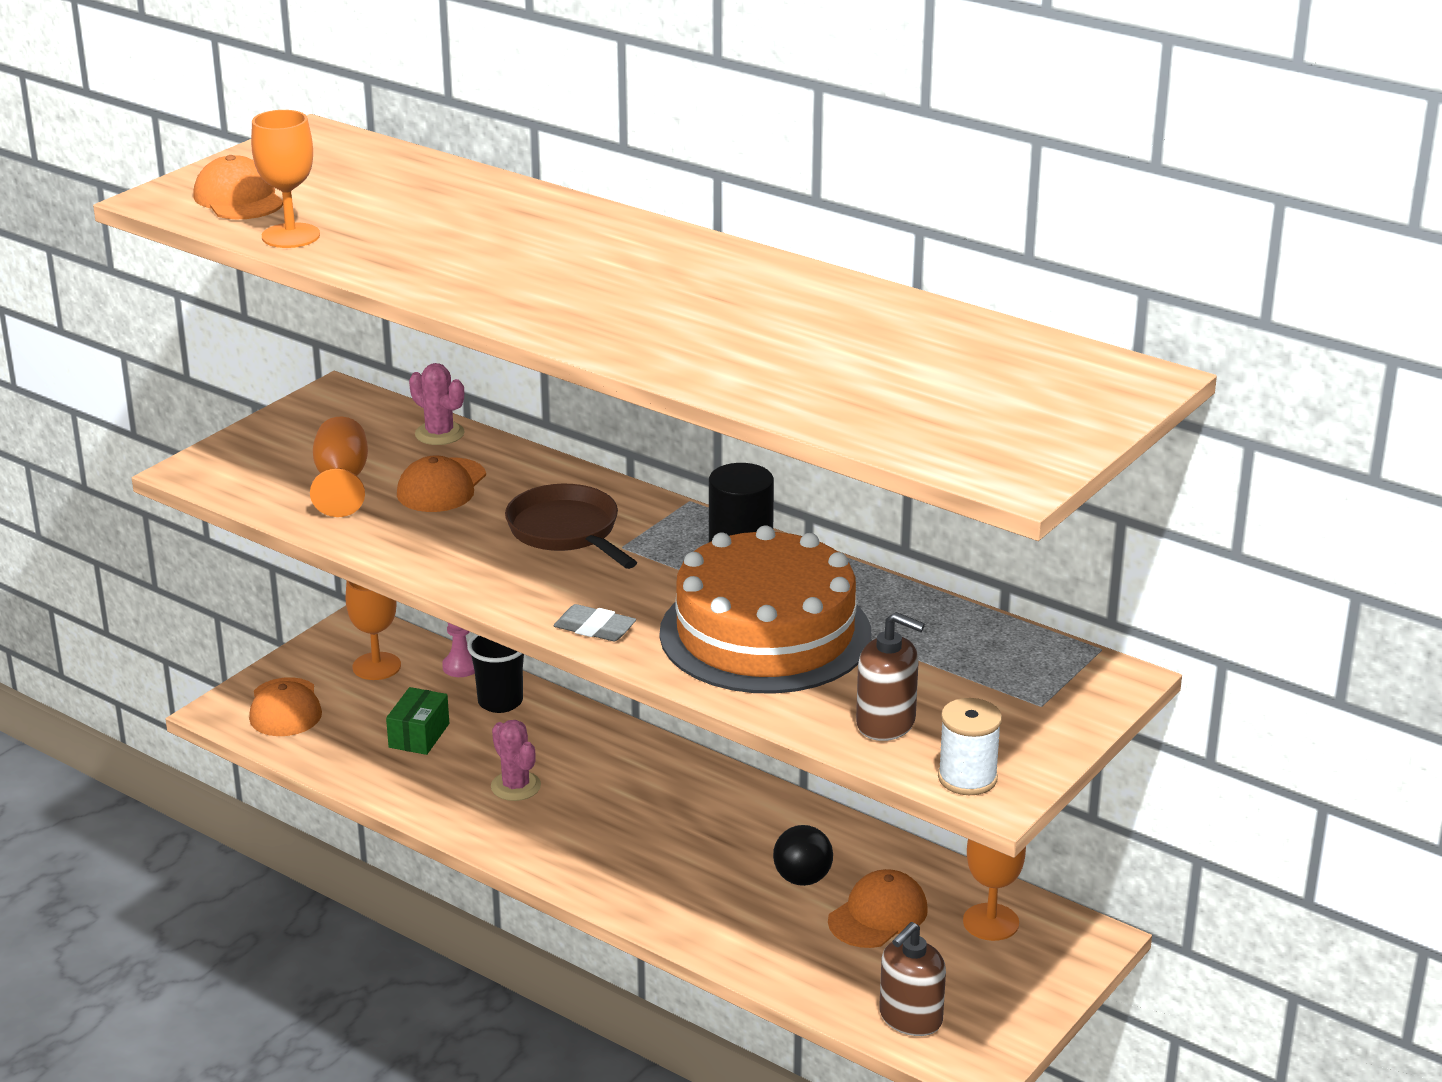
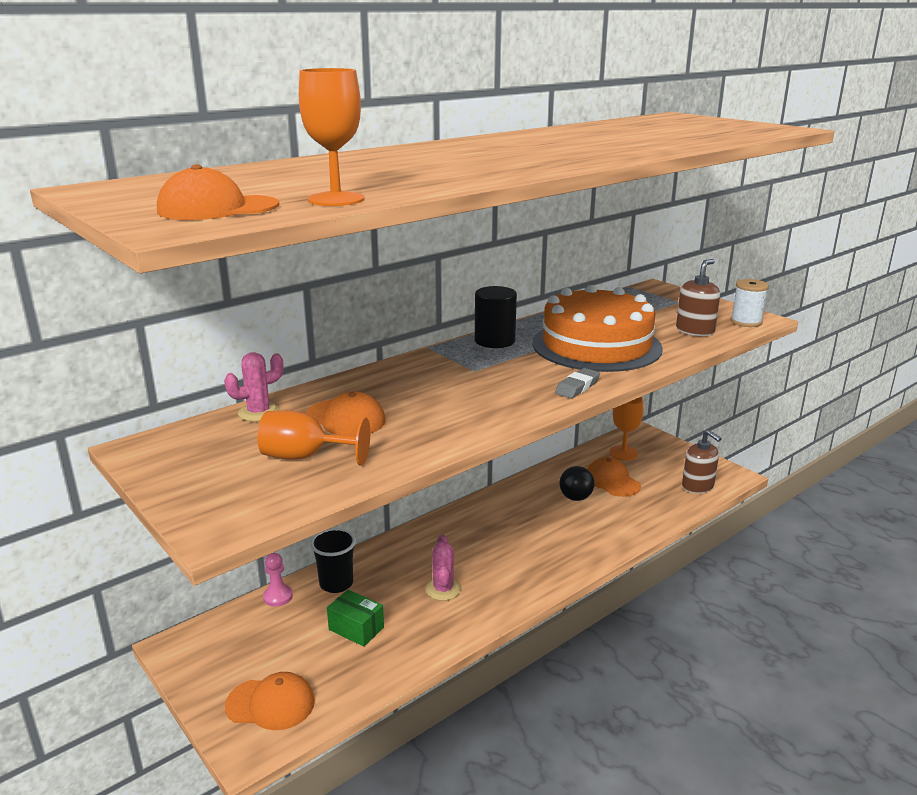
camera: 75 degrees left, 5 degrees down
(376, 666) = (245, 641): orange goblet -> none
(516, 786) = (443, 589): pink cactus -> pink cactus turned 75 degrees counterclockwise
(567, 532) = (445, 383): brown pan -> none

